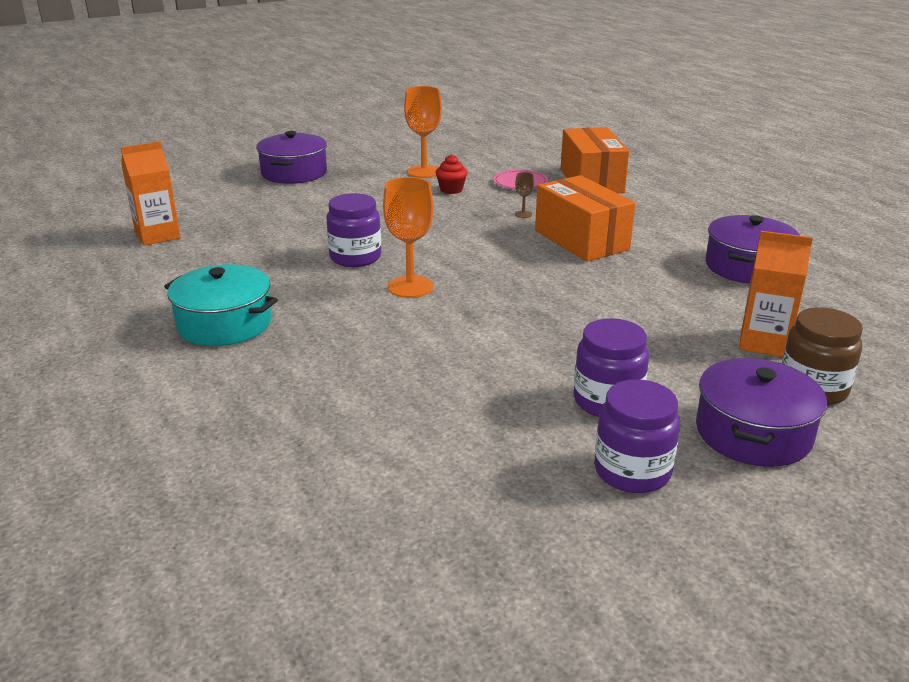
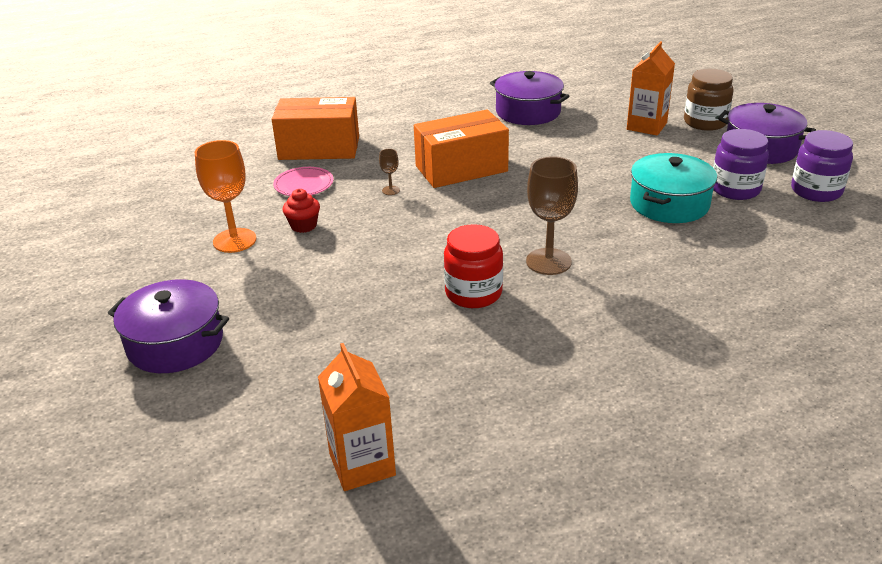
camera: 80 degrees left, 5 degrees up
(224, 324) = (626, 380): turquoise pot -> turquoise pot (669, 204)
(355, 257) = (473, 293): purple jar -> red jar
(410, 287) = (548, 261): orange goblet -> brown goblet

